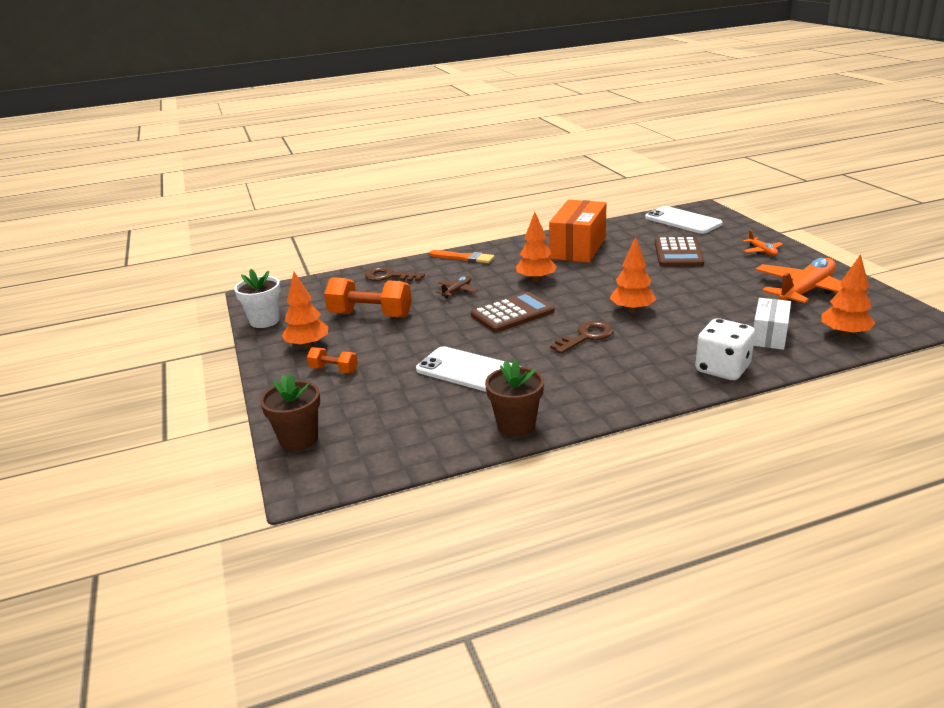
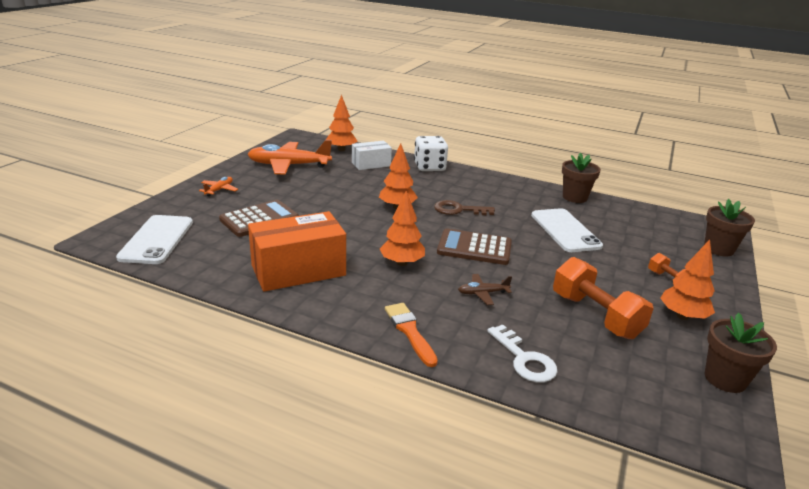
camera: 140 degrees left, 0 degrees up
(264, 321) = (725, 379): white flower pot -> brown flower pot
(389, 276) = (524, 359): brown key -> white key

